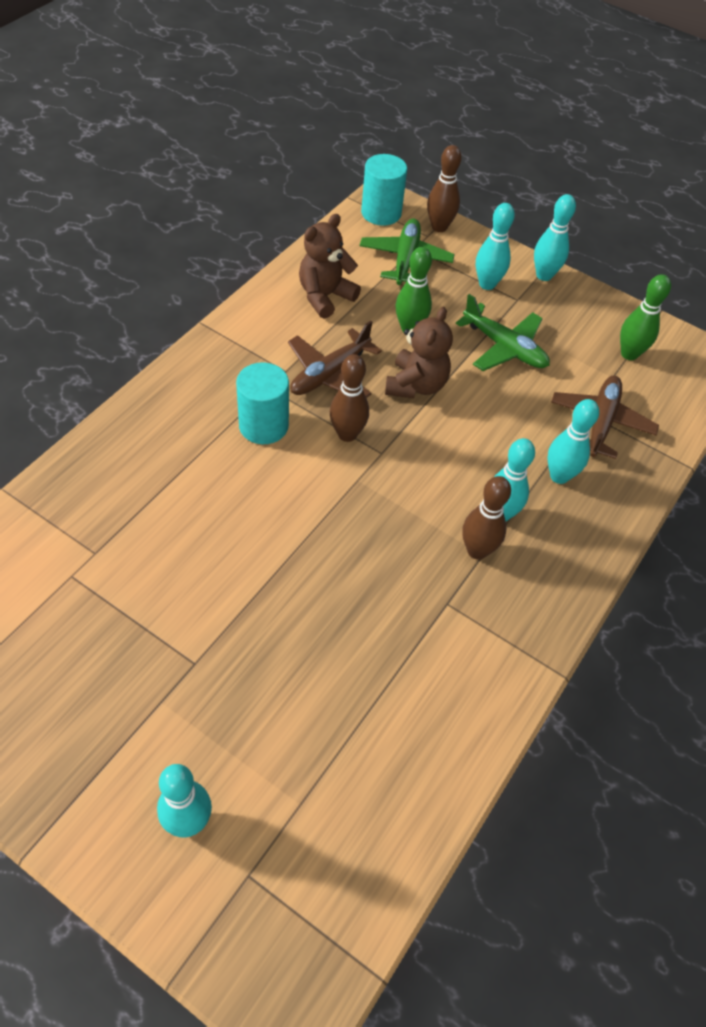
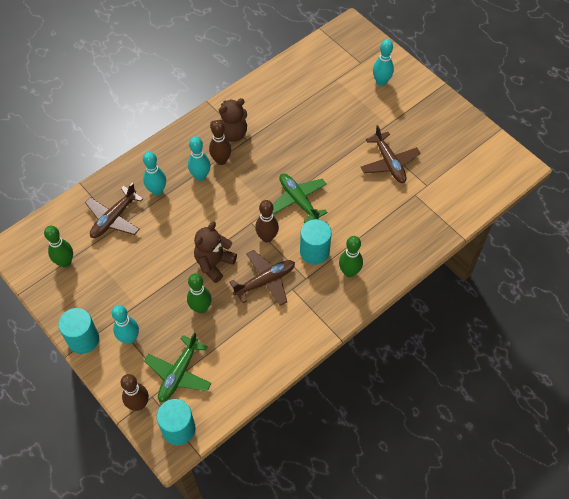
camera: 160 degrees left, 5 degrees up
(150, 608) = (389, 163): none -> brown plane
(201, 406) = (349, 272): none -> green bowling pin
(325, 296) = (249, 347): brown teddy bear -> brown teddy bear (232, 133)
(504, 347) = (144, 281): green plane -> green plane (298, 200)
(544, 275) = (83, 339): turquoise bowling pin -> turquoise cylinder

